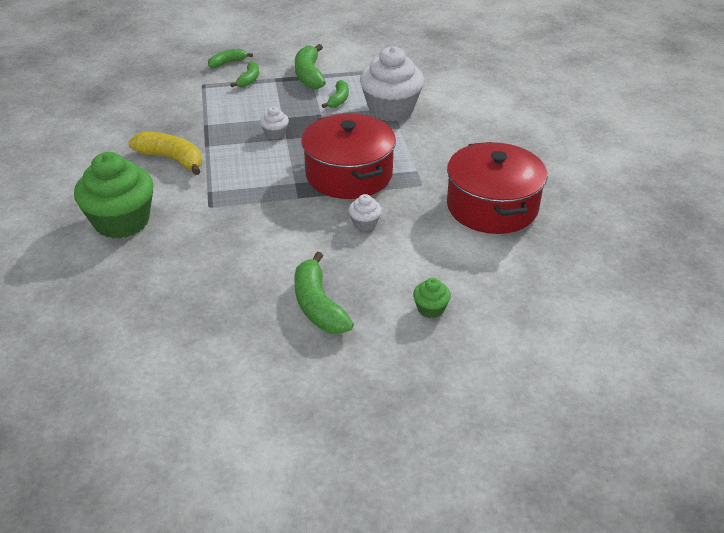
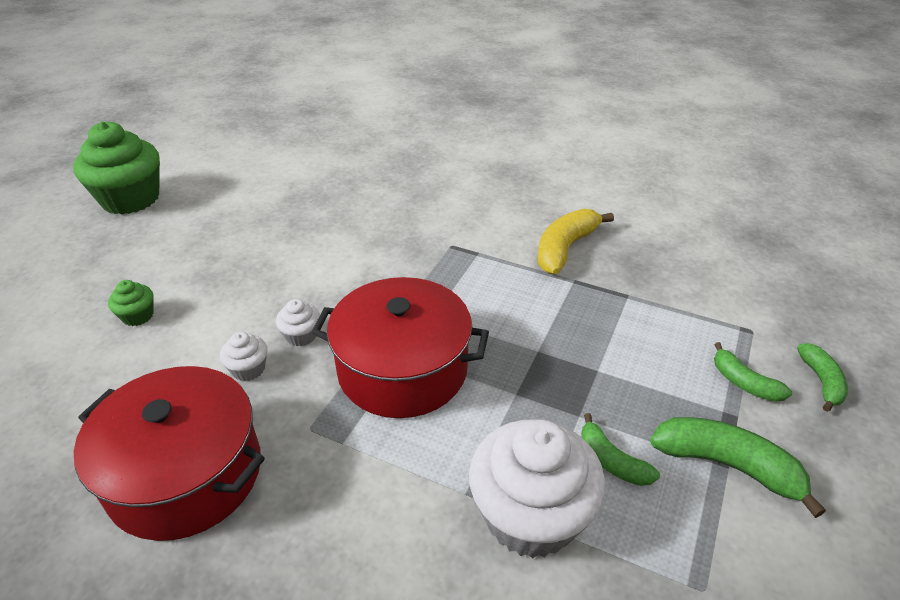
camera: 125 degrees right, 0 degrees up
(122, 221) = (479, 194): green cupcake -> green cupcake (130, 199)
(172, 159) = (565, 249): yellow banana -> yellow banana turned 150 degrees clockwise
(275, 134) = (557, 345): white cupcake -> white cupcake (248, 369)
(318, 305) = (239, 254): green banana -> none

